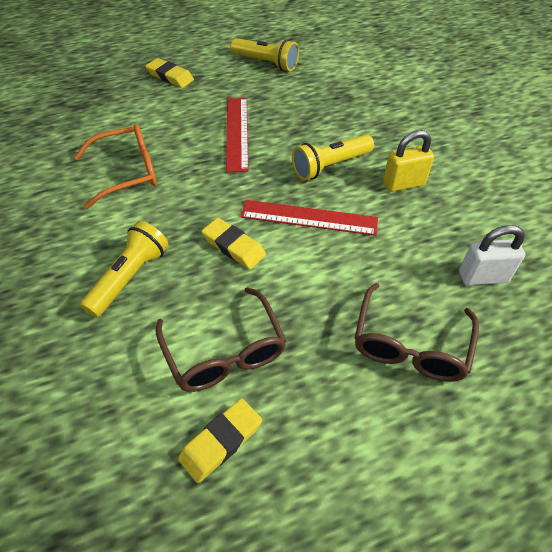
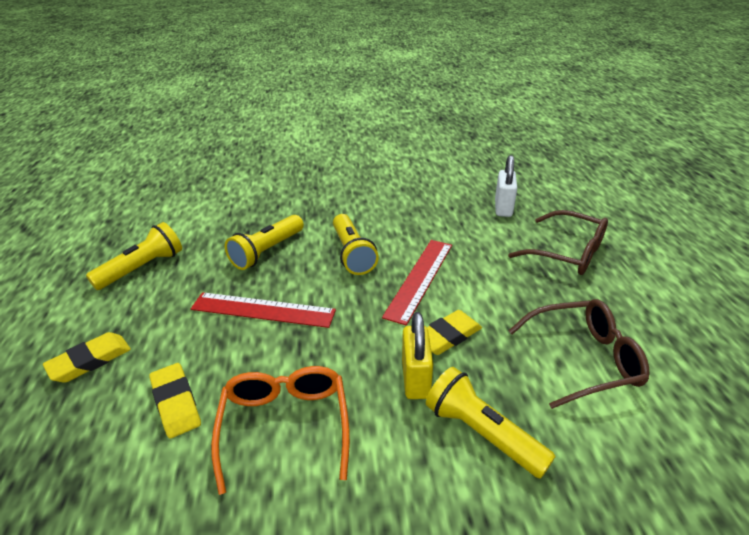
camera: 75 degrees left, 15 degrees down
(221, 441) = (680, 373): yellow eraser -> yellow eraser (176, 403)
(312, 115) = (267, 251): none -> yellow flashlight
(403, 184) = (393, 219): yellow padlock -> yellow padlock (415, 379)

